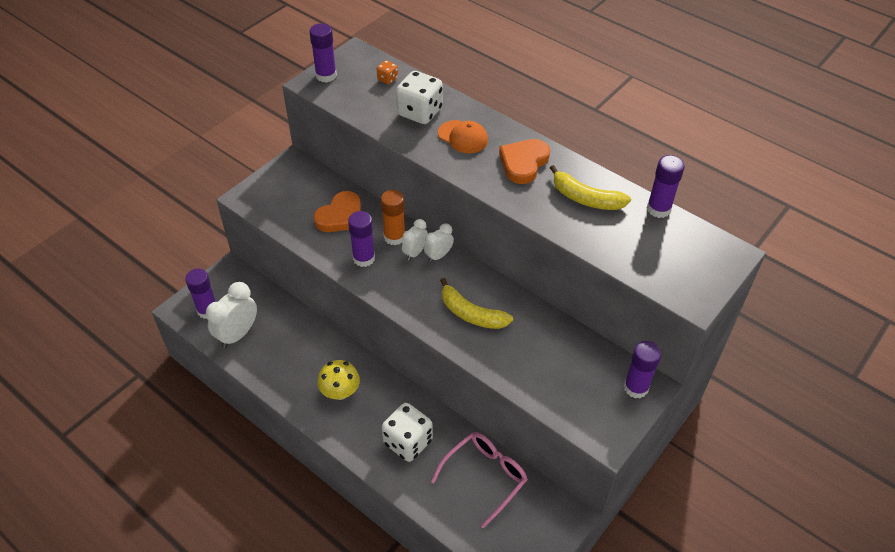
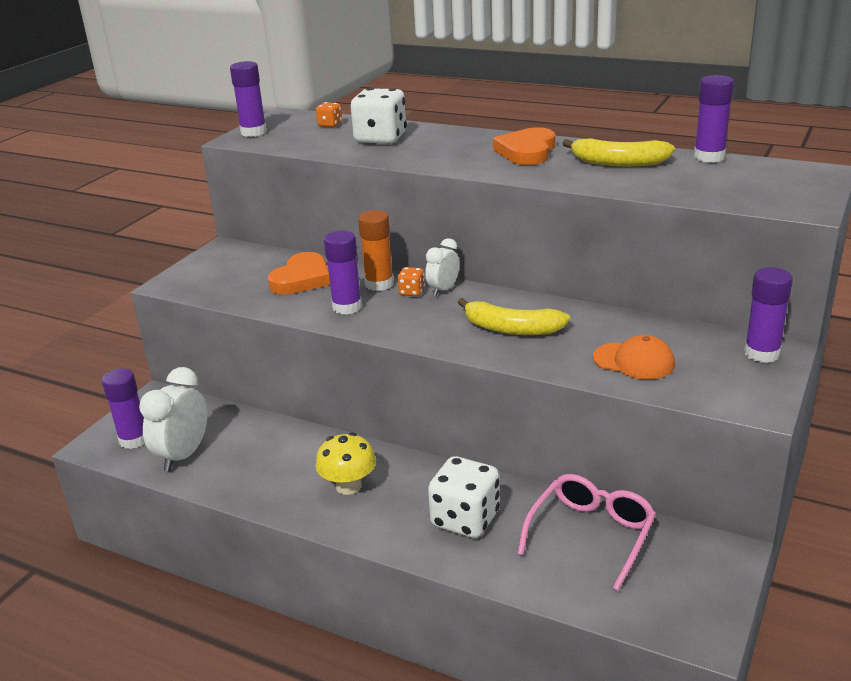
camera: 10 degrees left, 20 degrees down
(415, 252) = (412, 292): white clock -> orange dice
(463, 137) = (443, 146): orange cap -> orange cap (634, 361)

